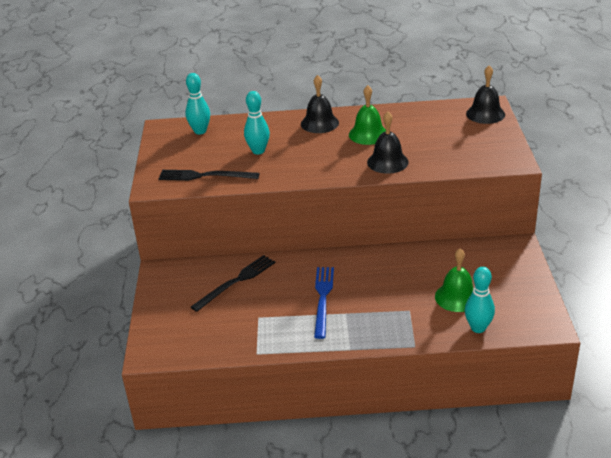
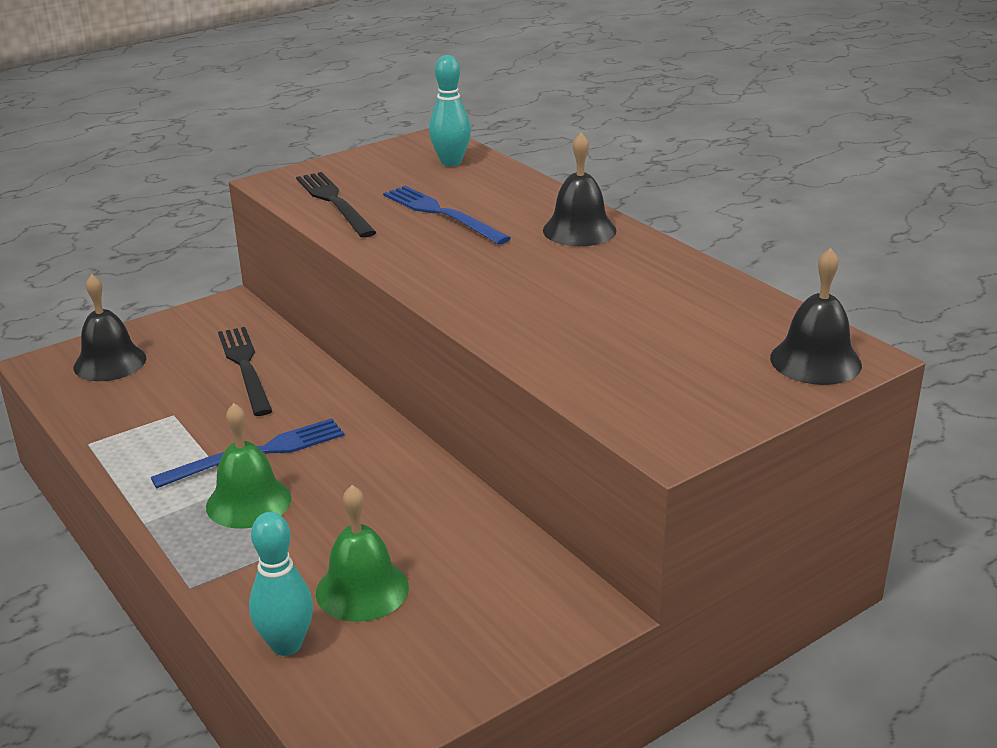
camera: 55 degrees right, 5 degrees down
(236, 282) = (245, 367): black fork -> black fork turned 120 degrees counterclockwise
(258, 151) = (442, 214): turquoise bowling pin -> blue fork
(368, 134) = (594, 276): green bell -> green bell (248, 502)
(387, 162) = (523, 319): black bell -> black bell (110, 362)

